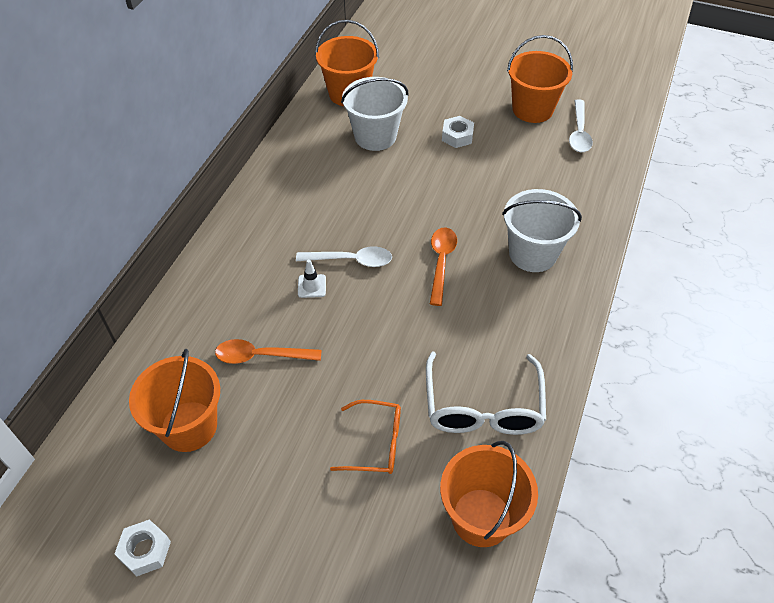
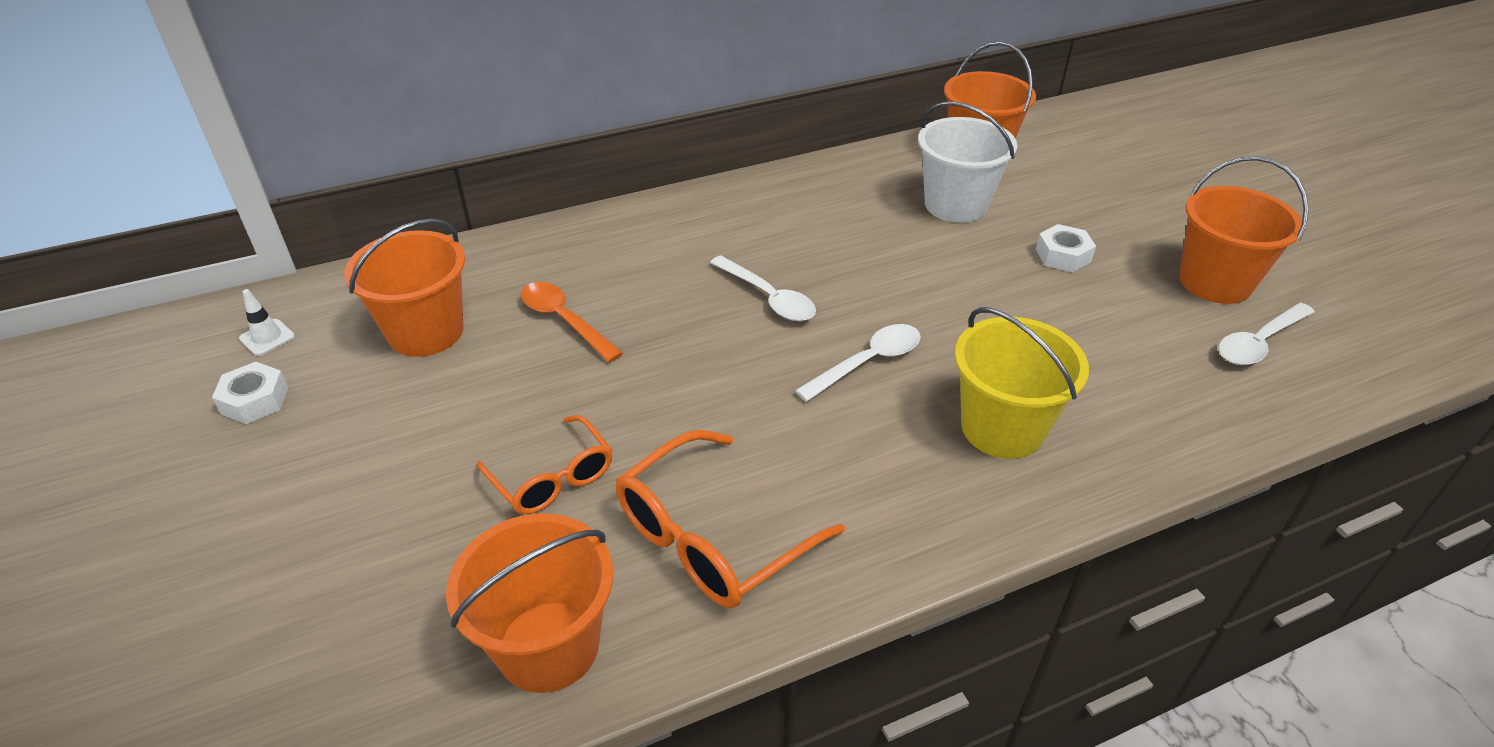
camera: 45 degrees right, 10 degrees down
(312, 286) = (696, 294): white traffic cone -> white traffic cone (267, 337)
(441, 262) = (867, 362): orange spoon -> white spoon
(483, 407) = (711, 537): white glasses -> orange glasses
(532, 253) = (1002, 428): white bucket -> yellow bucket

